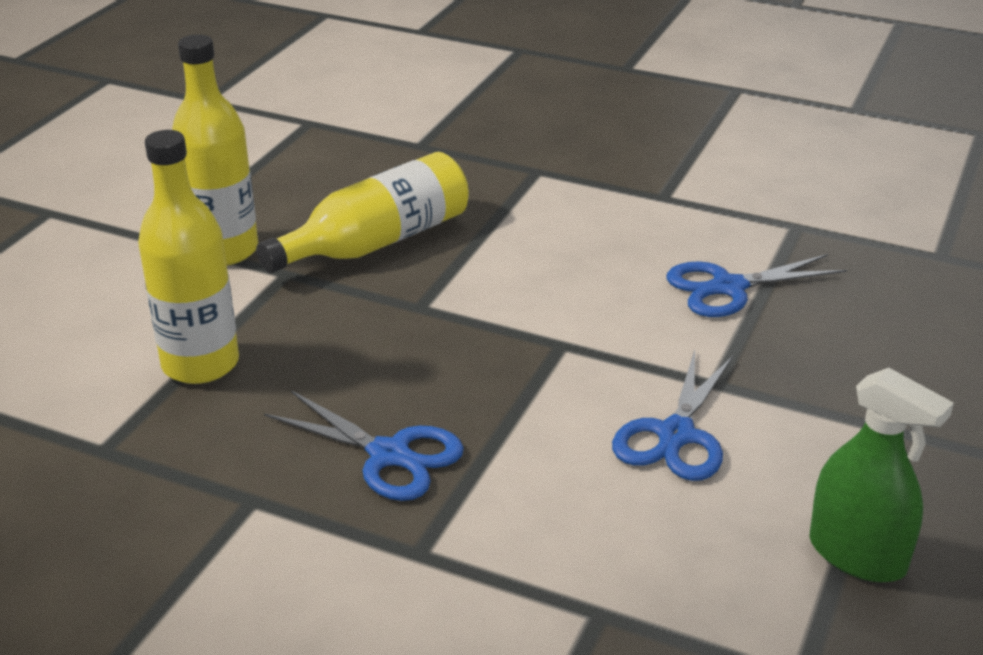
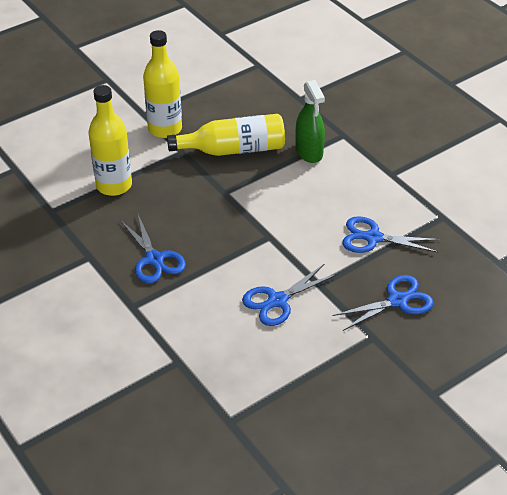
camera: 30 degrees right, 10 degrees up
(857, 555) = (300, 385): green spray bottle -> green spray bottle (309, 152)
(861, 360) = (397, 301): none -> blue scissors

